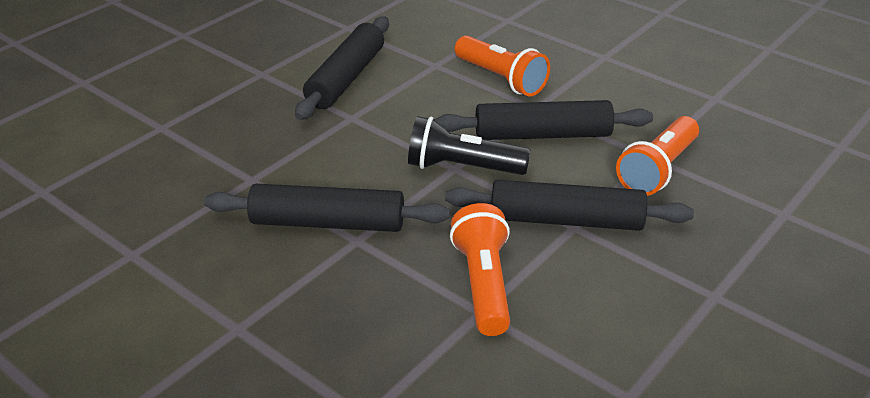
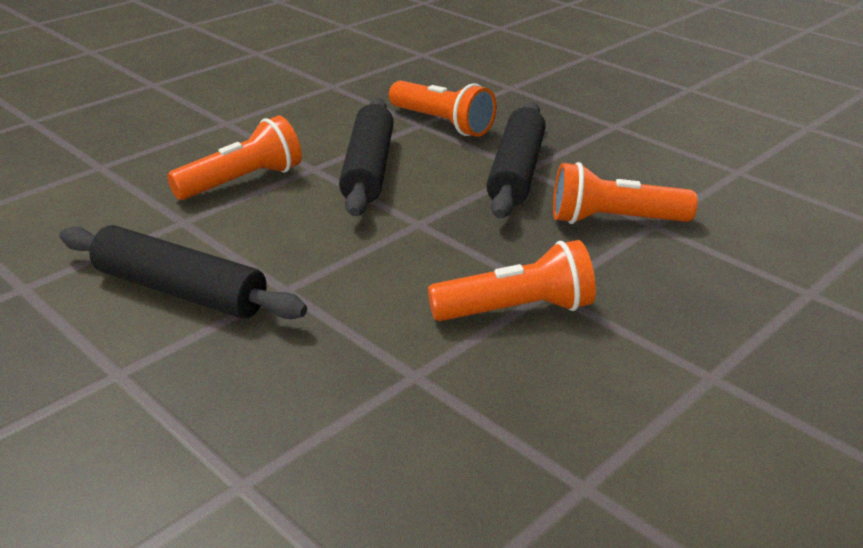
camera: 85 degrees left, 5 degrees down
(327, 223) = (516, 310): black rolling pin -> orange flashlight
(462, 167) = (419, 218): black flashlight -> none

